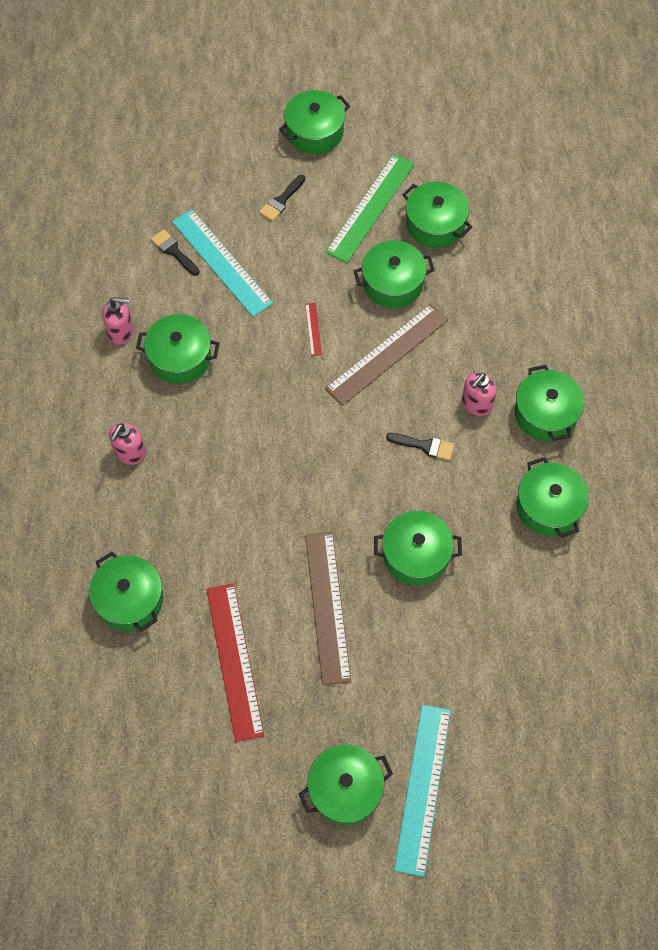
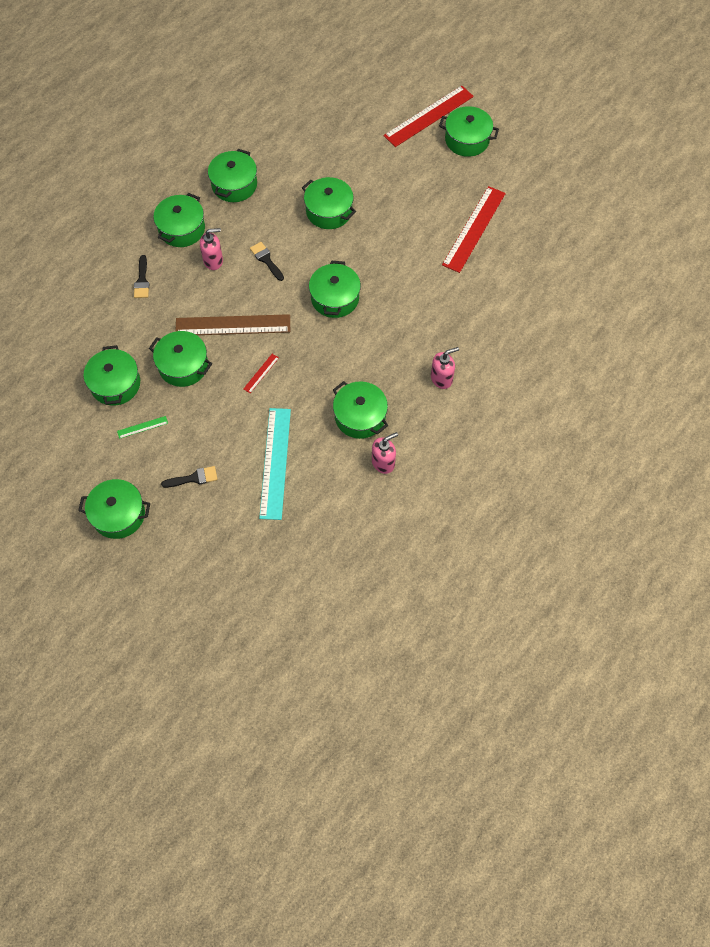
camera: 140 degrees left, 0 degrees up
(121, 332) = (383, 462): pink soap dispenser -> pink soap dispenser turned 105 degrees clockwise
(130, 599) = (507, 297): green pot -> green pot (335, 298)
(174, 251) = (299, 496): black brush -> black brush (142, 280)
(327, 607) = (401, 220): brown ruler -> none
(370, 208) = (142, 427): green ruler -> green ruler, size x0.42
(422, 788) = (429, 116): turquoise ruler -> red ruler

